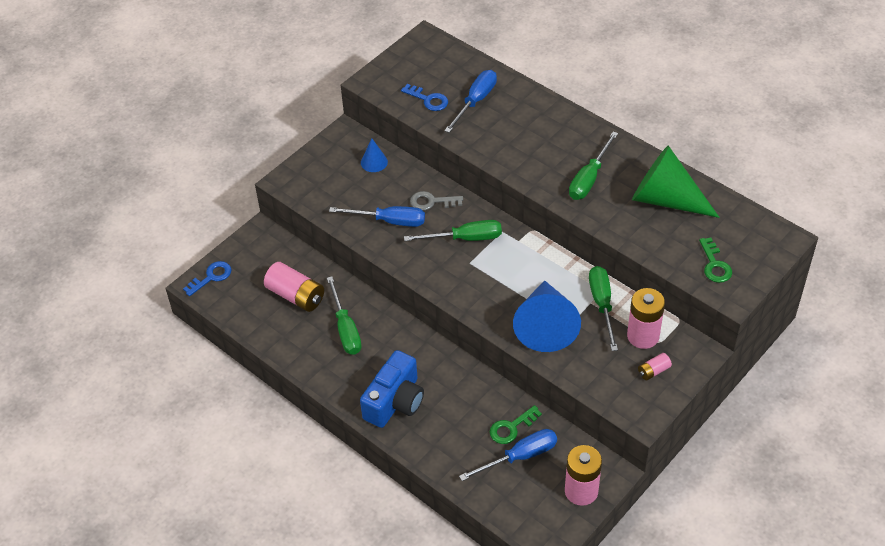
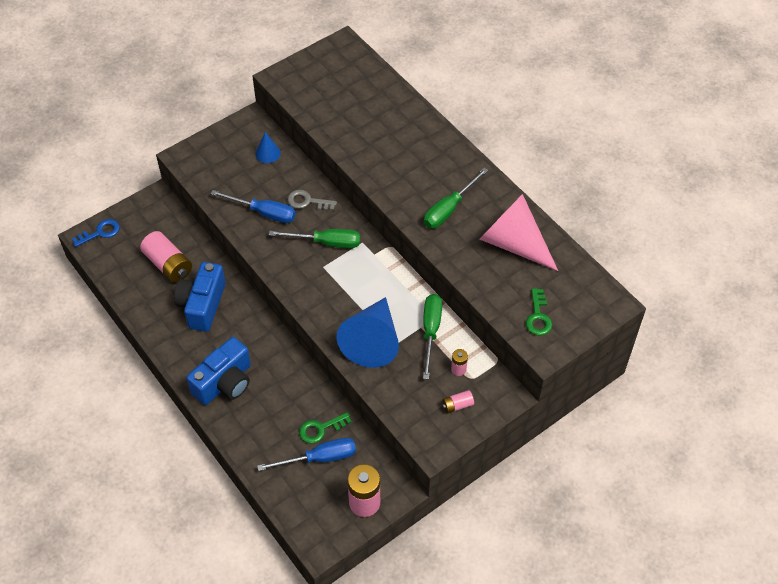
camera: 10 degrees right, 5 degrees up
(345, 329) = (202, 305): green screwdriver -> blue camera
(428, 100) = (326, 104): blue key -> none
(475, 101) = (369, 114): blue screwdriver -> none
(643, 336) = (458, 369): pink battery -> pink battery, size x0.50
(665, 199) = (513, 243): green cone -> pink cone

